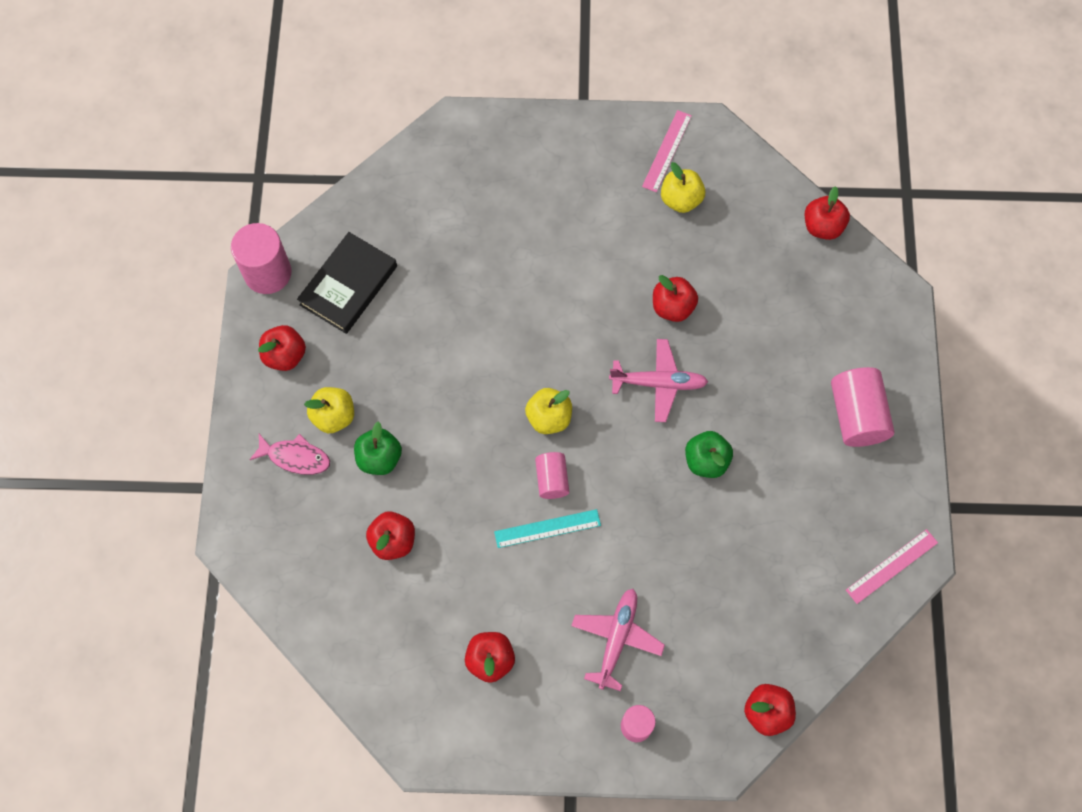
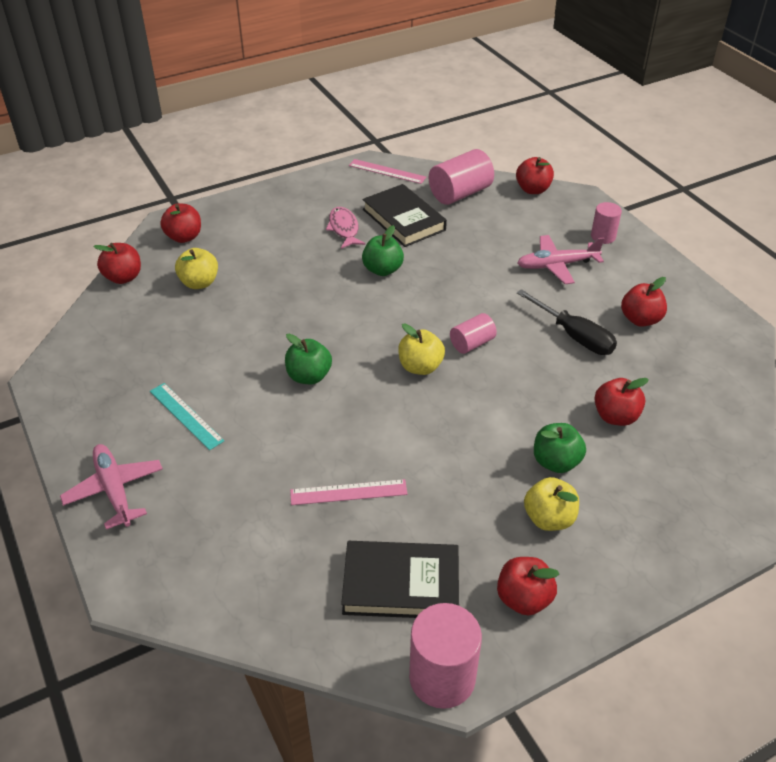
camera: 120 degrees left, 25 degrees down
(295, 457) = (615, 527): pink fish -> pink fish (344, 229)
(506, 579) = (574, 336): none -> black screwdriver
(547, 528) = (513, 330): turquoise ruler -> turquoise ruler (186, 415)
(591, 323) = (309, 376): none -> green apple
(658, 383) = (337, 316): pink plane -> pink plane (114, 490)
(667, 151) = (86, 397): pink ruler -> pink ruler (348, 492)
(672, 307) = (258, 333): red apple -> red apple (184, 237)
(680, 199) = (140, 367): yellow apple -> yellow apple (199, 283)
(783, 530) = (403, 220): none -> black book
(856, 415) = (286, 214): pink cylinder -> pink cylinder (460, 193)

